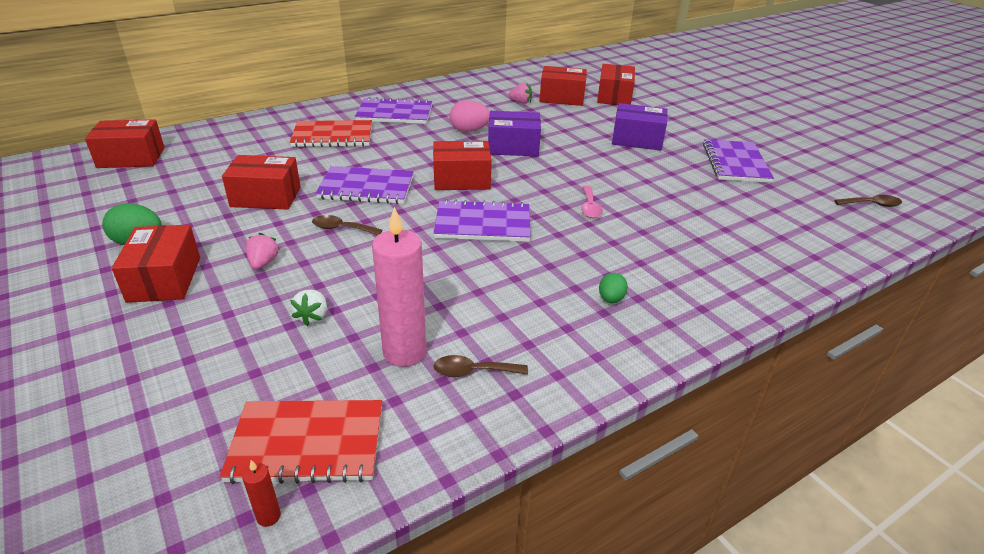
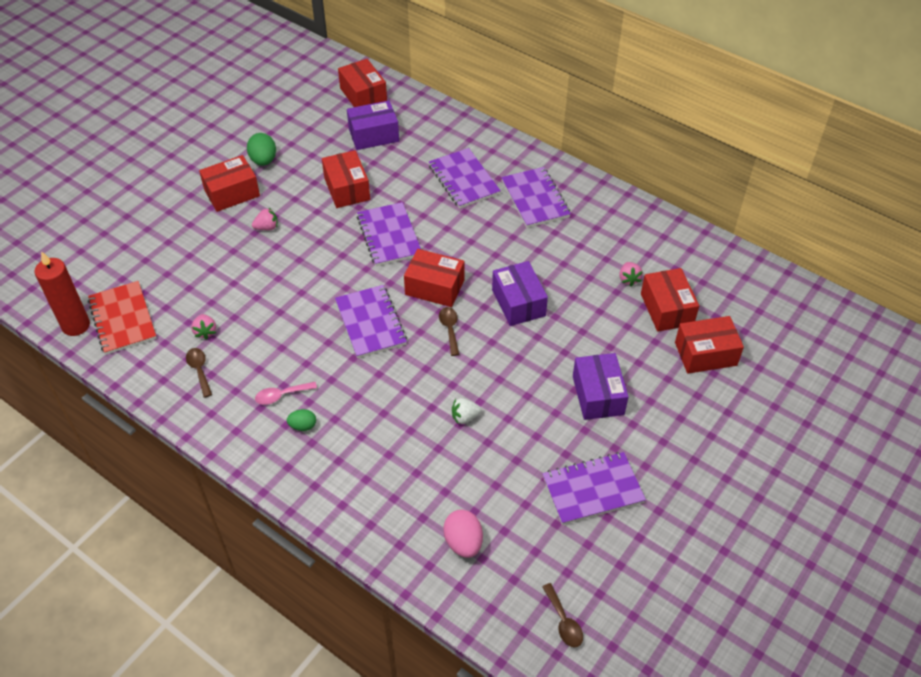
camera: 70 degrees right, 15 degrees up
(204, 165) = (373, 135): none -> purple box
(268, 516) = (76, 325): red candle -> red candle, size x2.41
(312, 317) = (222, 276): white strawberry -> white strawberry (465, 417)
(332, 136) = (464, 180): red notebook -> purple notebook
(341, 228) = (325, 246): brown spoon -> brown spoon (450, 329)
(404, 352) = (205, 332): pink candle -> pink strawberry
(461, 179) = (434, 287): red box -> red box turned 45 degrees counterclockwise
(469, 130) = (533, 261): pink egg -> pink egg (463, 542)
(590, 207) = (432, 385): pink spoon -> pink spoon (281, 395)

